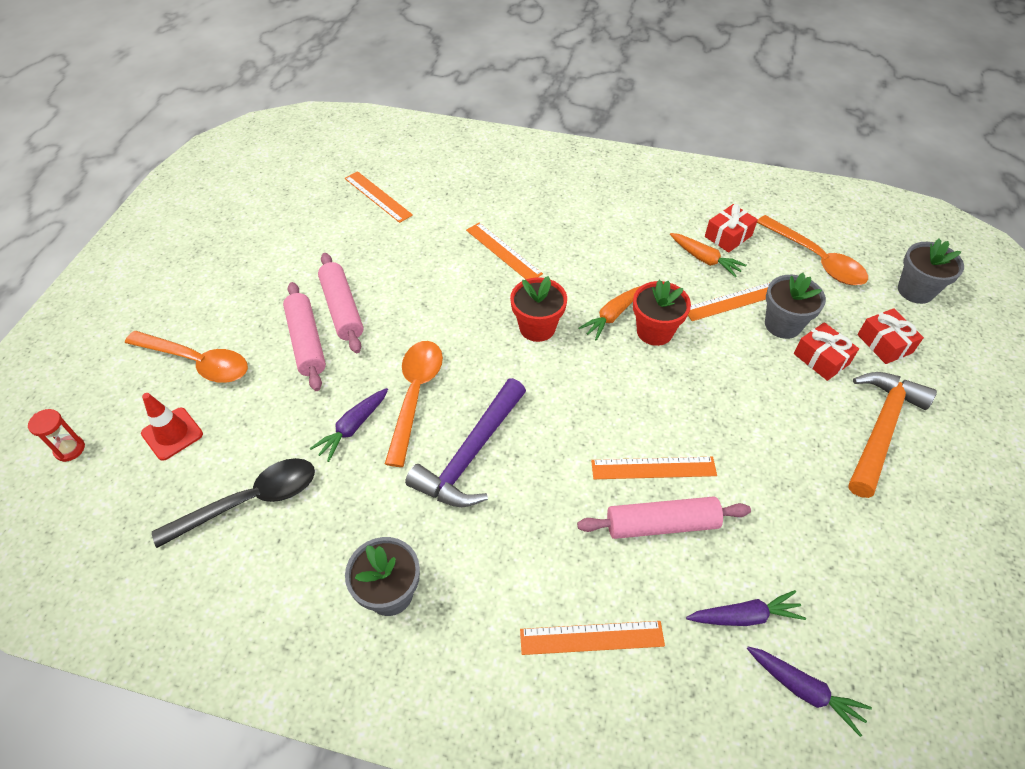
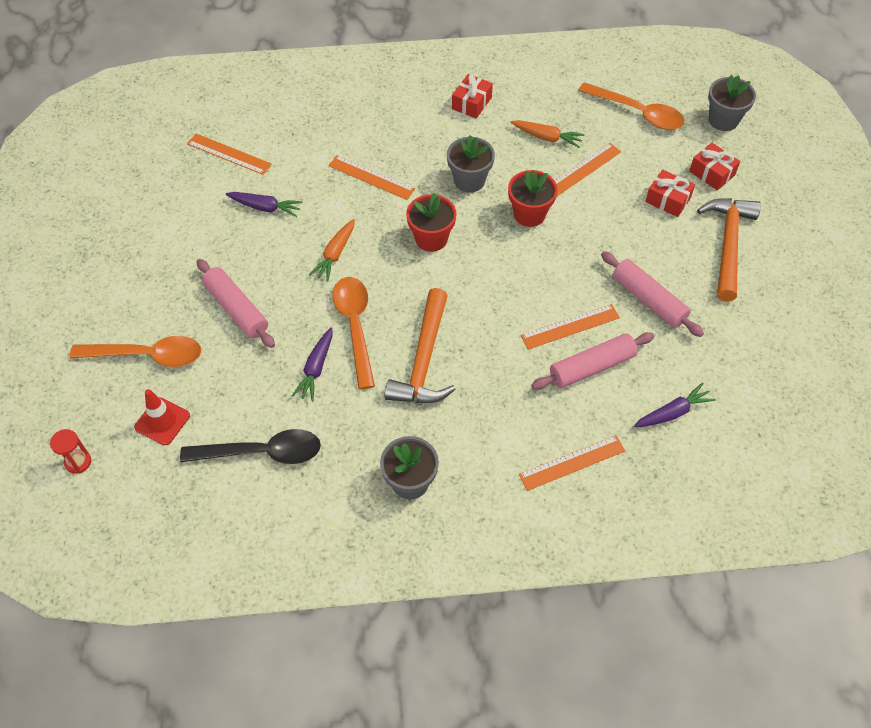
camera: 20 degrees left, 5 degrees up
(250, 501) = (261, 452): black spoon -> black spoon turned 45 degrees clockwise
(342, 309) = (252, 270): pink rolling pin -> pink rolling pin (648, 300)
(471, 455) = (424, 360): purple hammer -> orange hammer
(612, 316) = (489, 211): orange carrot -> orange carrot (335, 254)
(728, 236) = (559, 110): red gift -> red gift (471, 103)
(782, 325) = (629, 179): grey flower pot -> grey flower pot (469, 180)
(804, 690) = (728, 447): purple carrot -> purple carrot (265, 207)

